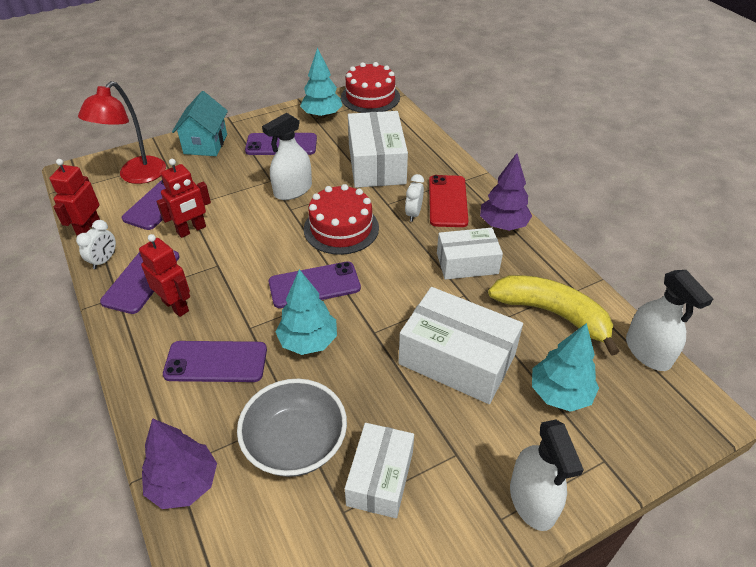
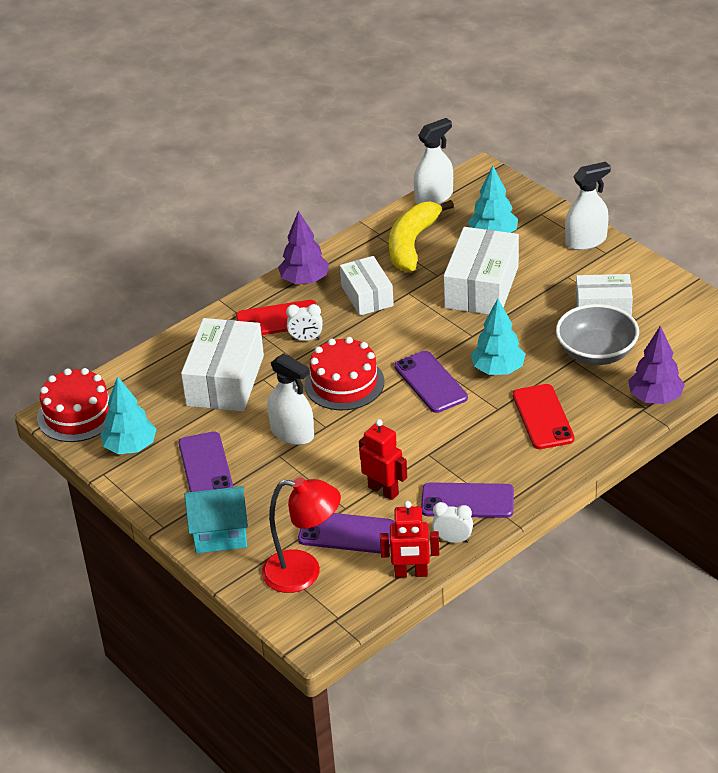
camera: 100 degrees left, 5 degrees down
(176, 306) = (492, 464): red robot -> none
(216, 362) = (542, 417): purple phone -> red phone
(376, 164) = (225, 380): white box -> white box turned 60 degrees counterclockwise

